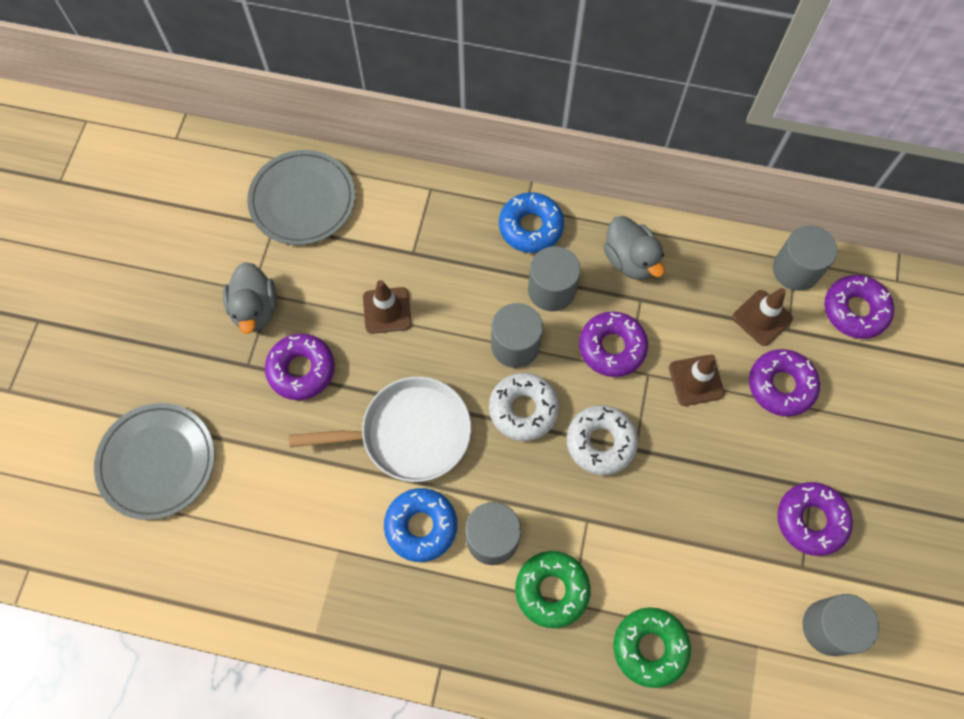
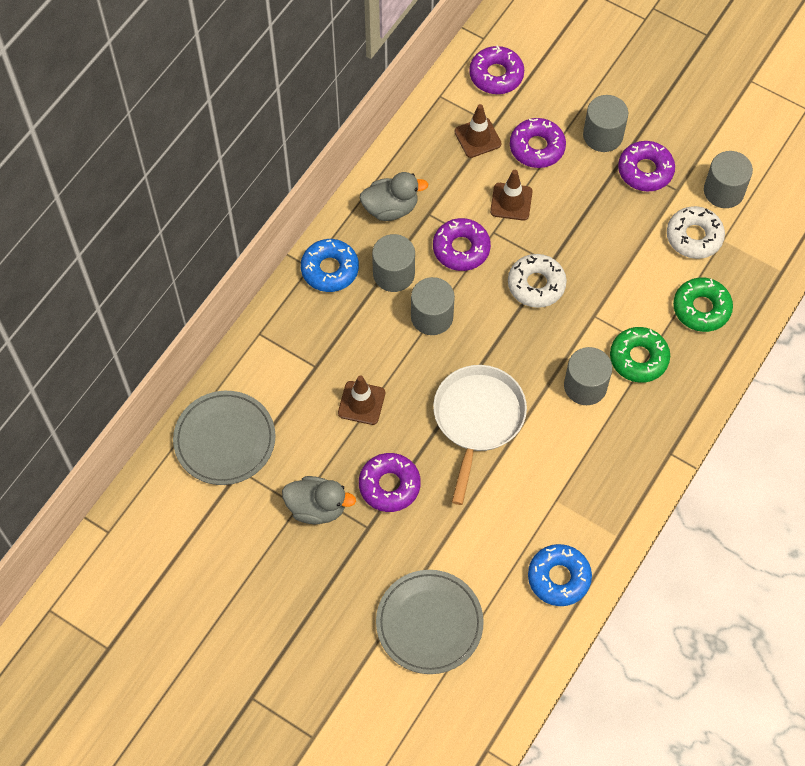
camera: 70 degrees left, 5 degrees down
(421, 526) = (558, 434): blue donut -> blue donut (559, 578)
(523, 409) = (489, 329): white donut -> white donut (694, 237)
(796, 269) = (447, 99): grey cylinder -> grey cylinder (603, 135)

